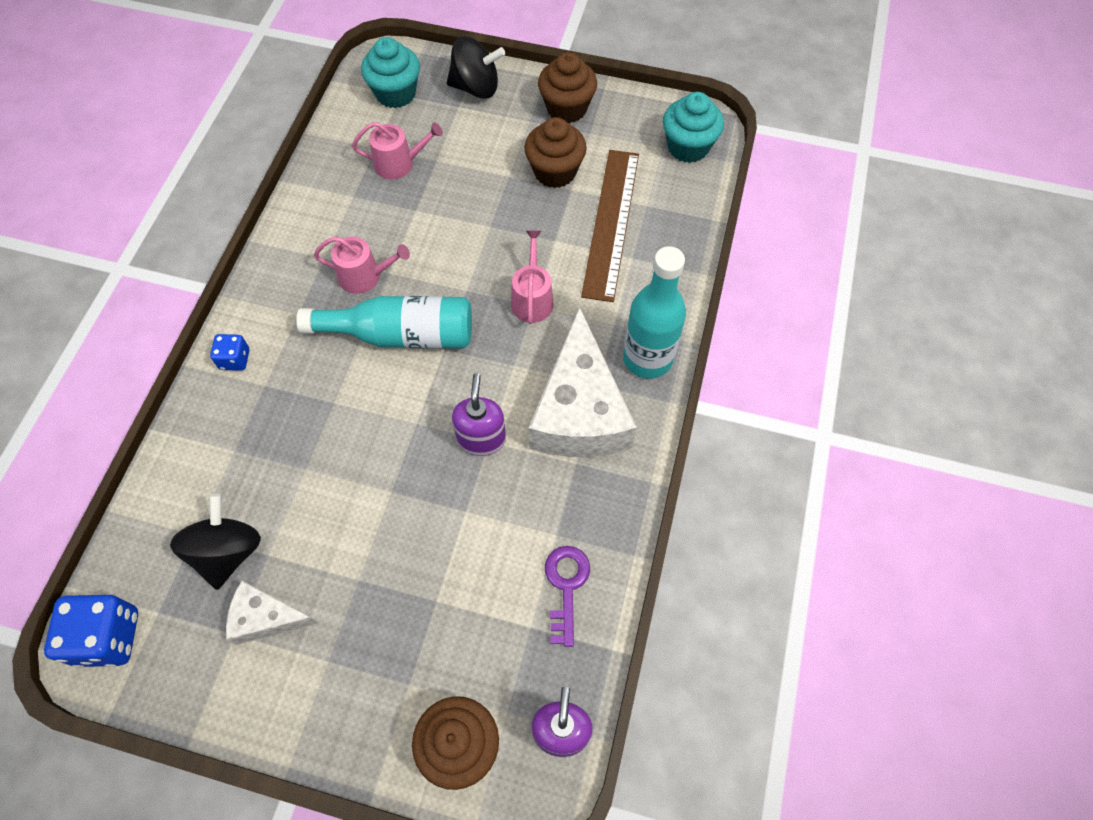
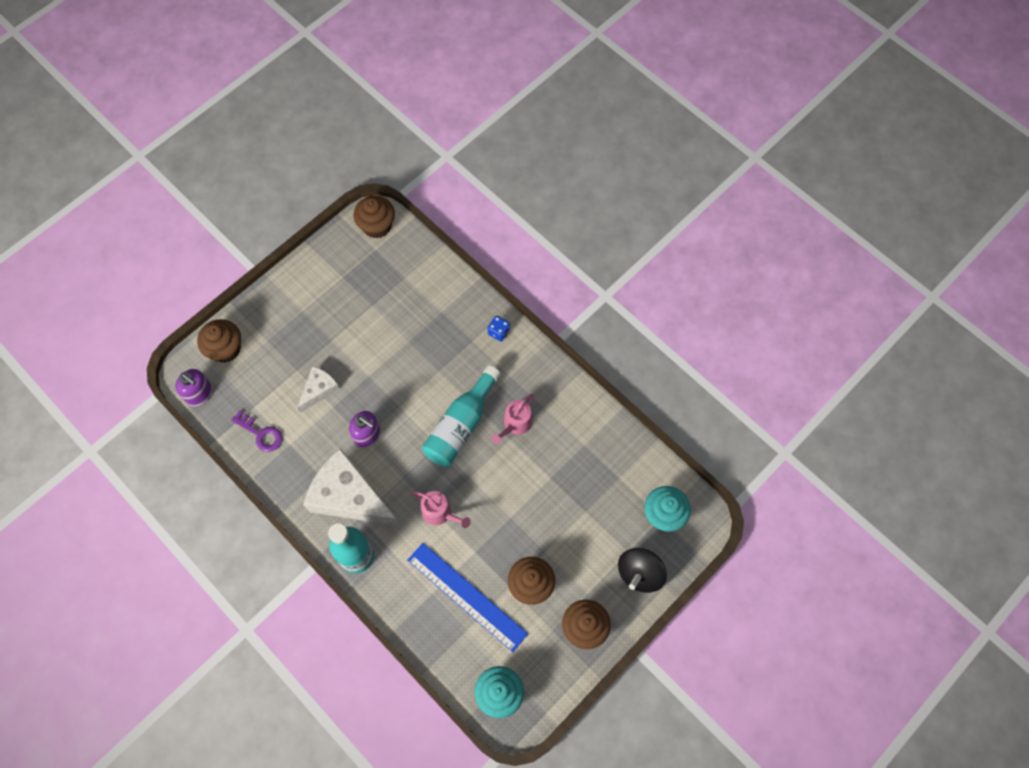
camera: 120 degrees right, 5 degrees up
(108, 637) = (377, 226): blue dice -> brown cupcake
(227, 552) = (385, 288): black spinning top -> none
(266, 618) = (340, 293): white cheese -> white cheese (319, 390)
(399, 163) = (596, 486): pink watering can -> none
(611, 223) = (467, 596): brown ruler -> blue ruler

